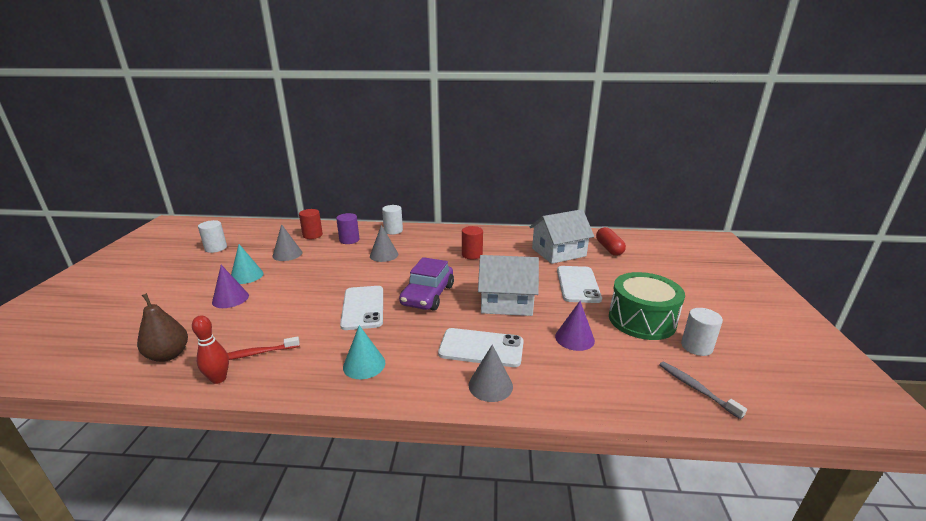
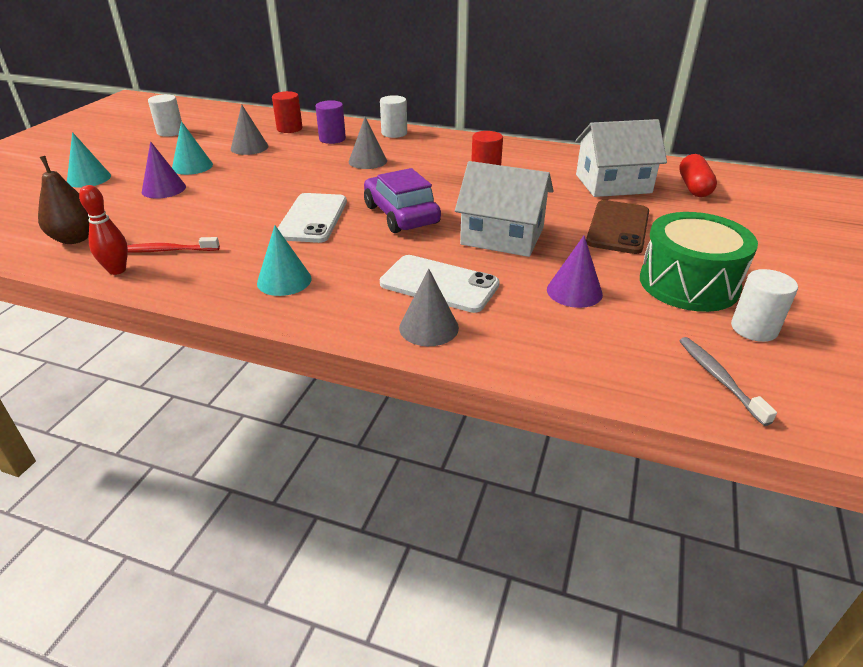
camera: 15 degrees right, 10 degrees up
(159, 298) = (89, 178): none -> turquoise cone
(428, 295) = (401, 215): purple car -> purple car turned 120 degrees clockwise
(578, 284) = (618, 227): white phone -> brown phone

